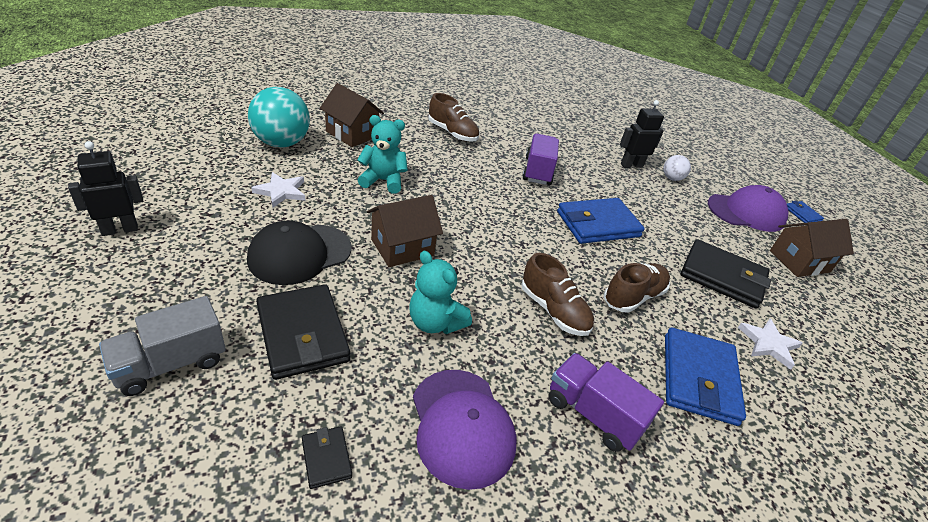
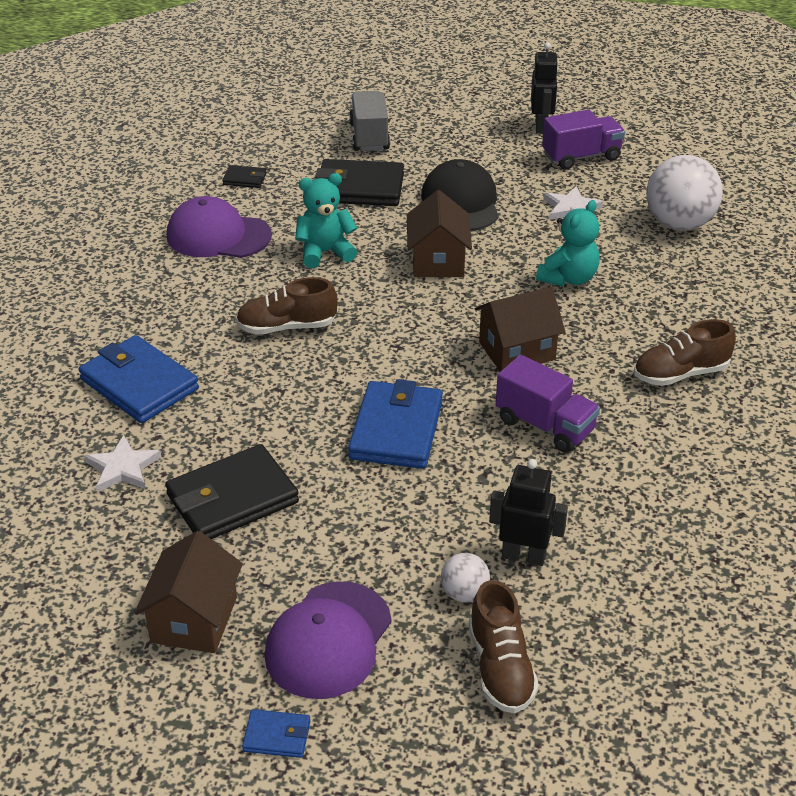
camera: 125 degrees right, 0 degrees up
(281, 143) = (679, 224): turquoise ball -> white ball
(352, 134) = (693, 280): brown house -> brown house (517, 351)
(593, 414) = (169, 301): purple truck -> purple truck (581, 157)
(631, 165) = (523, 556): black robot -> black robot turned 90 degrees counterclockwise
(633, 297) = (262, 395): brown shoe -> brown shoe (500, 667)

